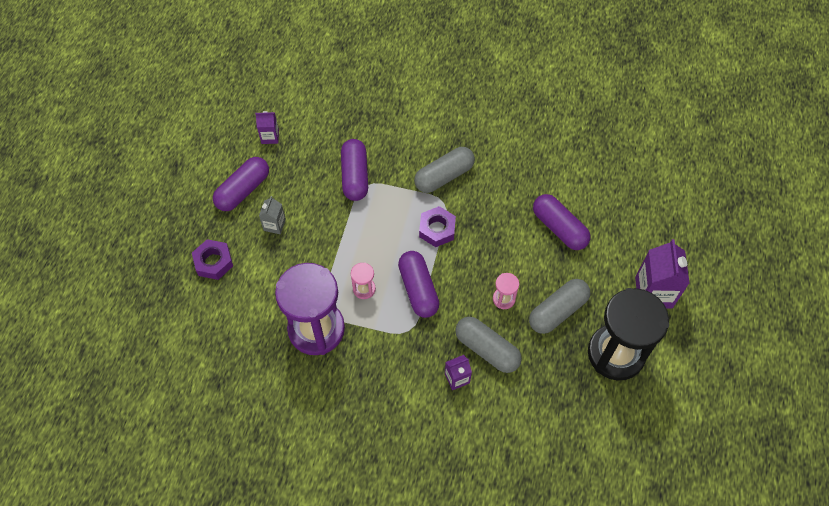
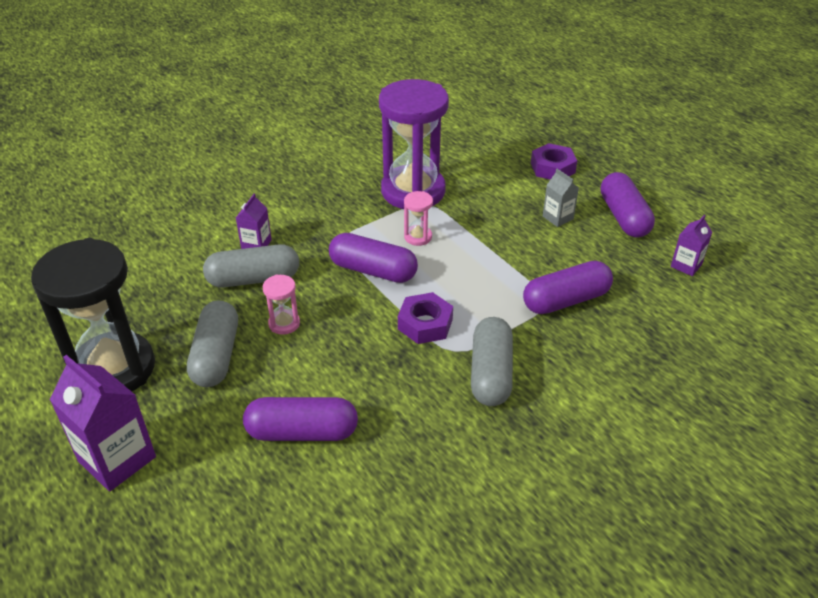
camera: 130 degrees right, 20 degrees down
(355, 176) = (566, 300): purple capsule -> purple capsule turned 60 degrees counterclockwise

